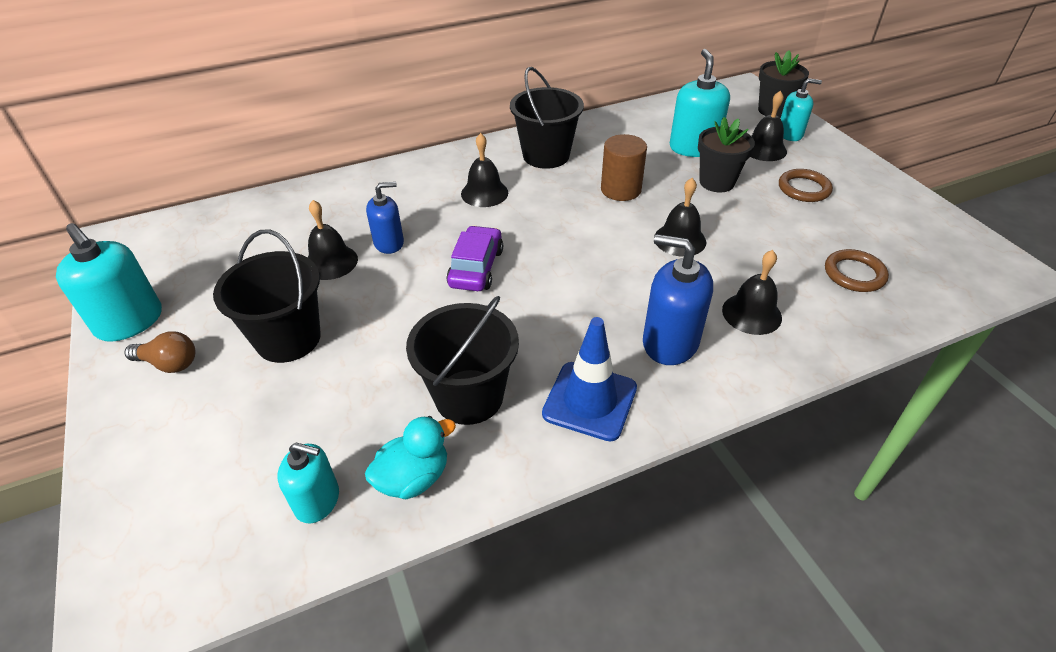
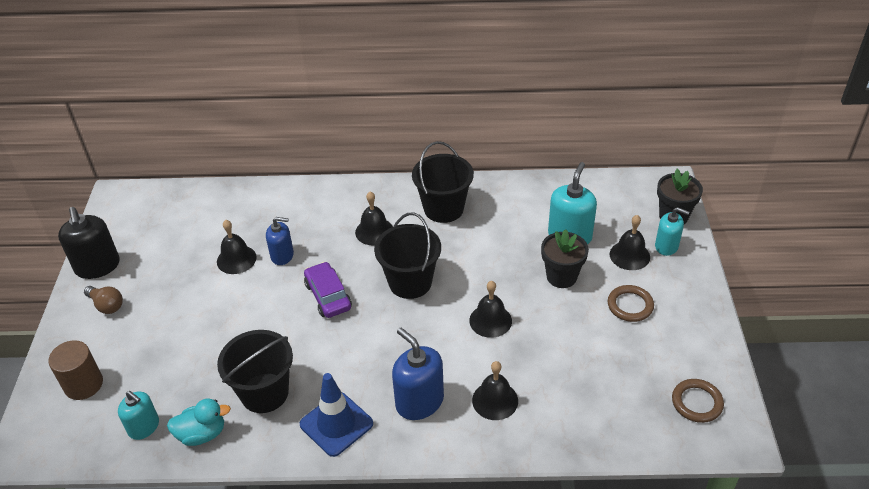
camera: 25 degrees right, 0 degrees up
(130, 322) = (97, 266): turquoise soap dispenser -> black soap dispenser
(288, 339) = (181, 311): black bucket -> black bucket (410, 282)
(476, 268) = (328, 296): purple car -> purple car turned 60 degrees counterclockwise
(620, 189) = (479, 260): brown cylinder -> brown cylinder (83, 384)
(854, 274) = (602, 396): brown ring -> brown ring (697, 402)

